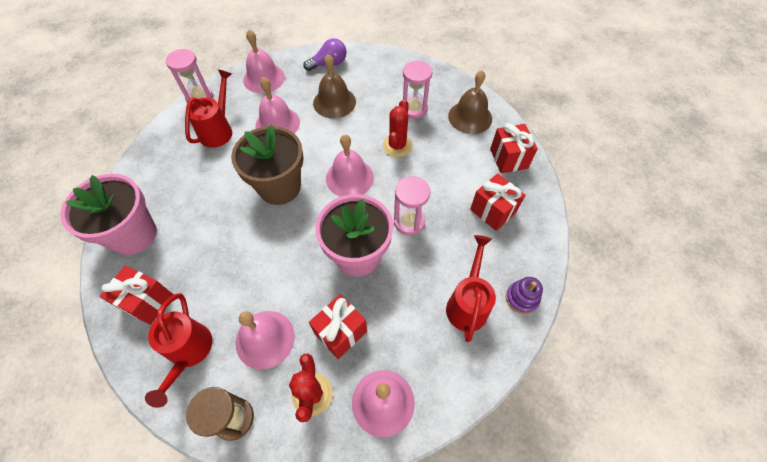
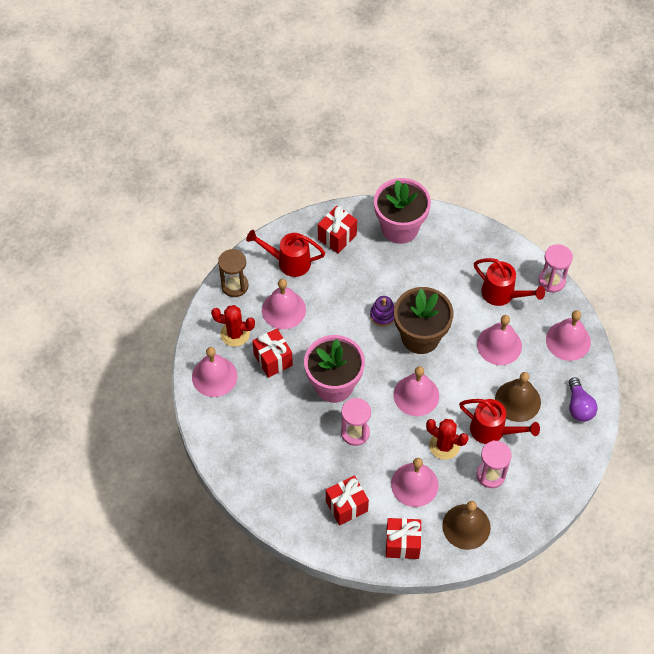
camera: 105 degrees right, 0 degrees up
(446, 161) = (414, 484): none -> pink bell
(467, 304) = (267, 455): red watering can -> red watering can (492, 431)
(522, 298) = (258, 497): purple stacking toy -> purple stacking toy (383, 315)

